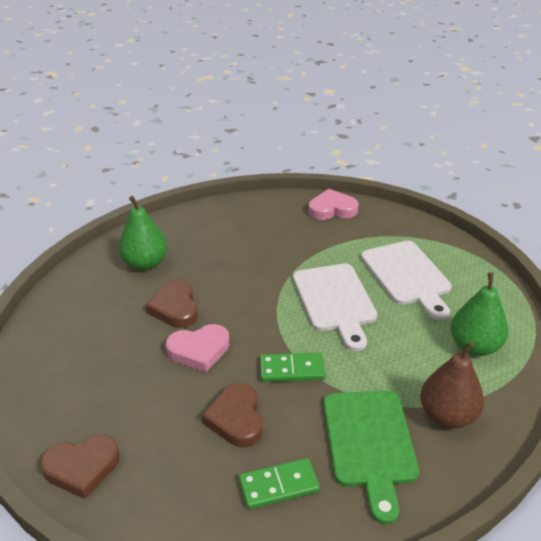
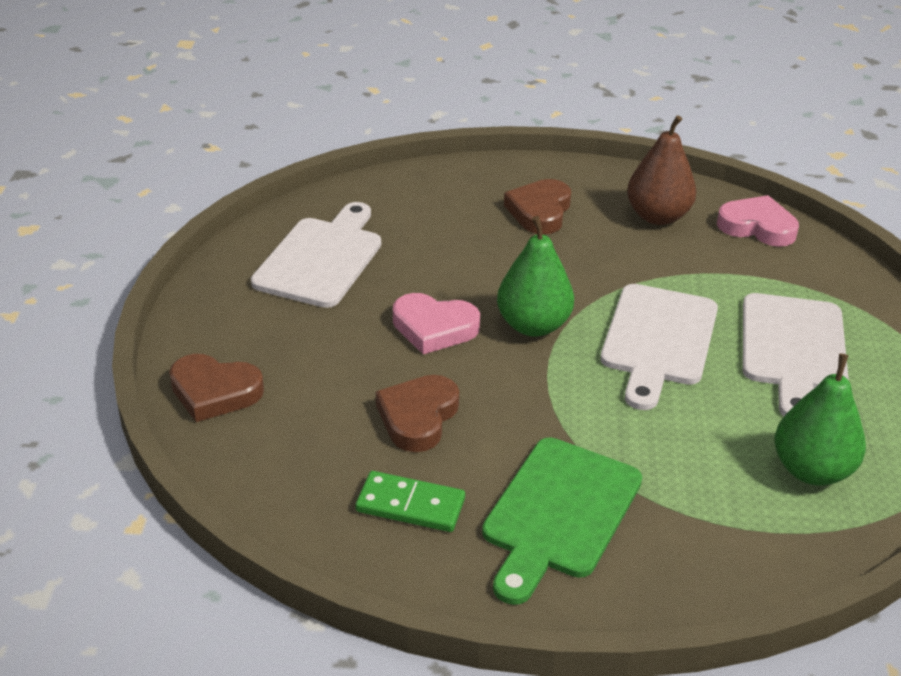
camera: 30 degrees right, 0 degrees up
(87, 332) = (321, 258): none -> white cutting board
(145, 263) = (447, 207): green pear -> green pear (533, 325)
(175, 308) = (443, 271): brown heart -> brown heart (540, 211)
(292, 370) = (530, 394): green domino -> none
(447, 416) = (692, 530): brown pear -> brown pear (657, 216)

